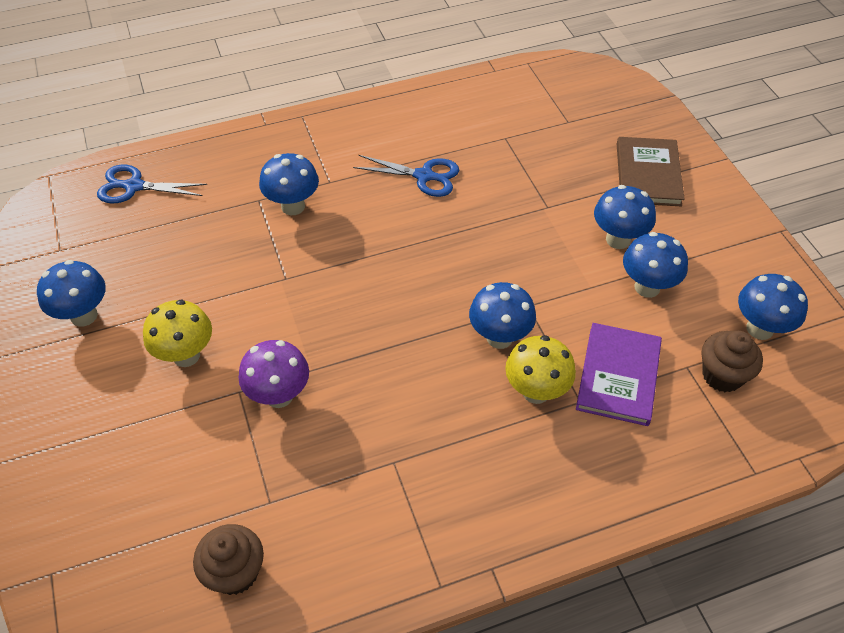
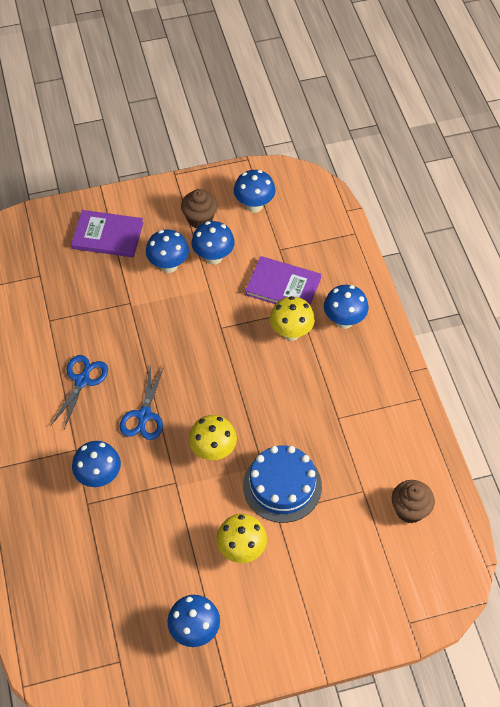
camera: 85 degrees left, 5 degrees up
(133, 186) = (52, 607): blue scissors -> blue scissors (144, 416)
(279, 395) = (282, 486): purple mushroom -> blue cake
(331, 313) = (213, 451): none -> yellow mushroom
(499, 337) = (246, 348): blue mushroom -> blue mushroom (344, 321)
(648, 174) = (107, 236): brown book -> purple book
(722, 375) = (287, 233): brown cupcake -> brown cupcake (200, 219)

